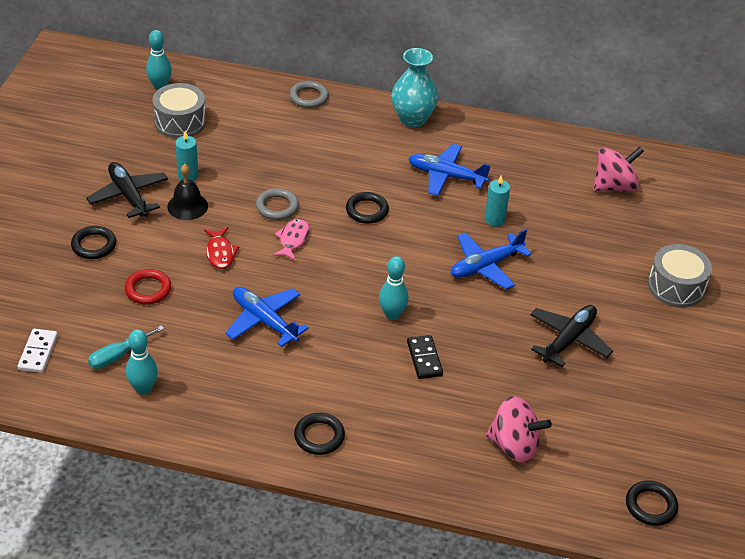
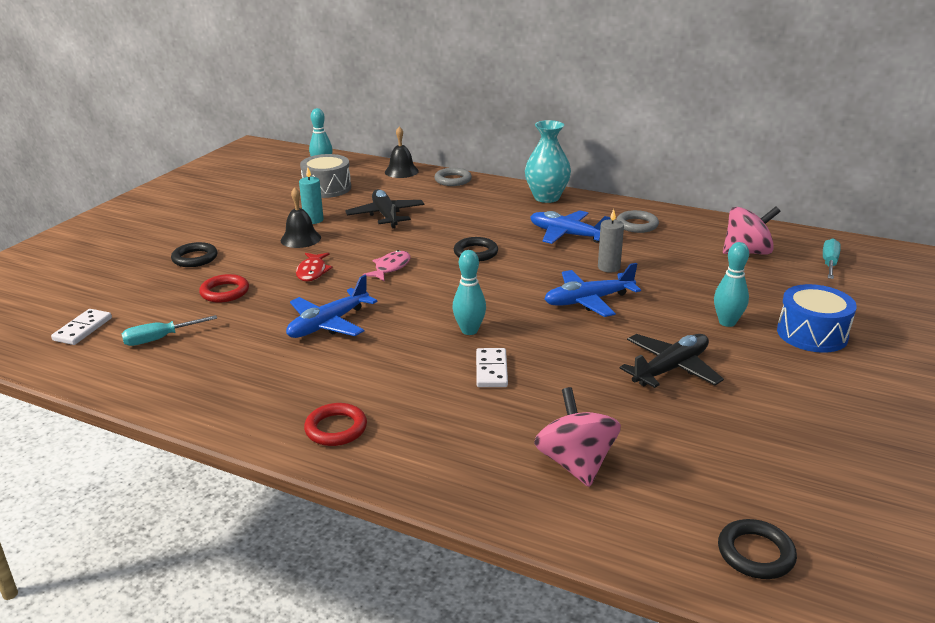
camera: 15 degrees right, 15 degrees down
(128, 195) = (250, 229): black plane -> black plane (385, 215)
(143, 388) = (167, 367): turquoise bowling pin -> turquoise bowling pin (727, 322)
(249, 86) = (401, 171): none -> black bell
(264, 321) = (328, 324): blue plane -> blue plane turned 105 degrees counterclockwise
(277, 207) = (386, 245): grey ring -> grey ring (637, 225)
(319, 436) = (336, 428): black ring -> red ring
(424, 359) = (491, 370): black domino -> white domino
(494, 219) = (608, 267): turquoise candle -> grey candle
(514, 446) = (575, 463): pink spinning top -> pink spinning top turned 135 degrees counterclockwise
(676, 287) = (812, 334): grey drum -> blue drum
(686, 194) = (829, 263): none -> turquoise screwdriver

